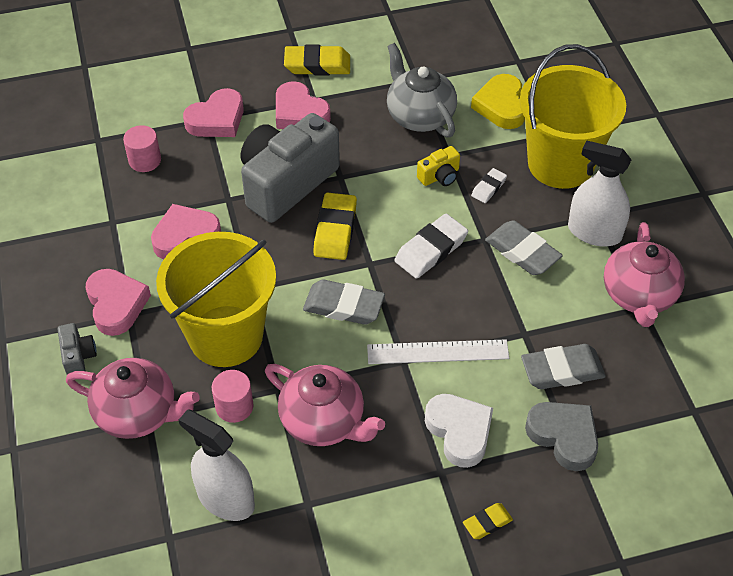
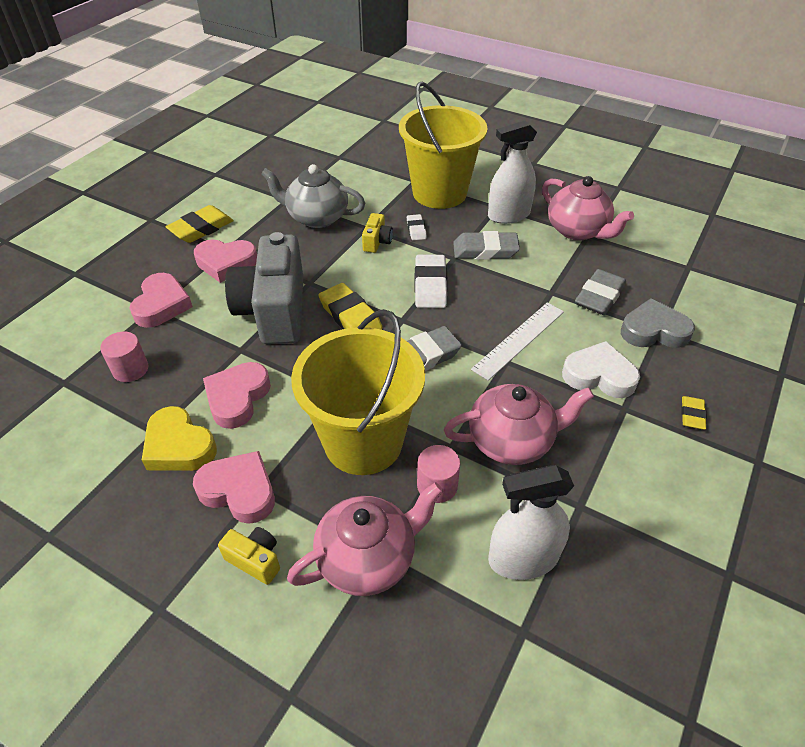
camera: 45 degrees left, 5 degrees down
(78, 357) = (255, 560): grey camera -> yellow camera
(501, 106) = (362, 184): yellow heart -> yellow heart (179, 446)

